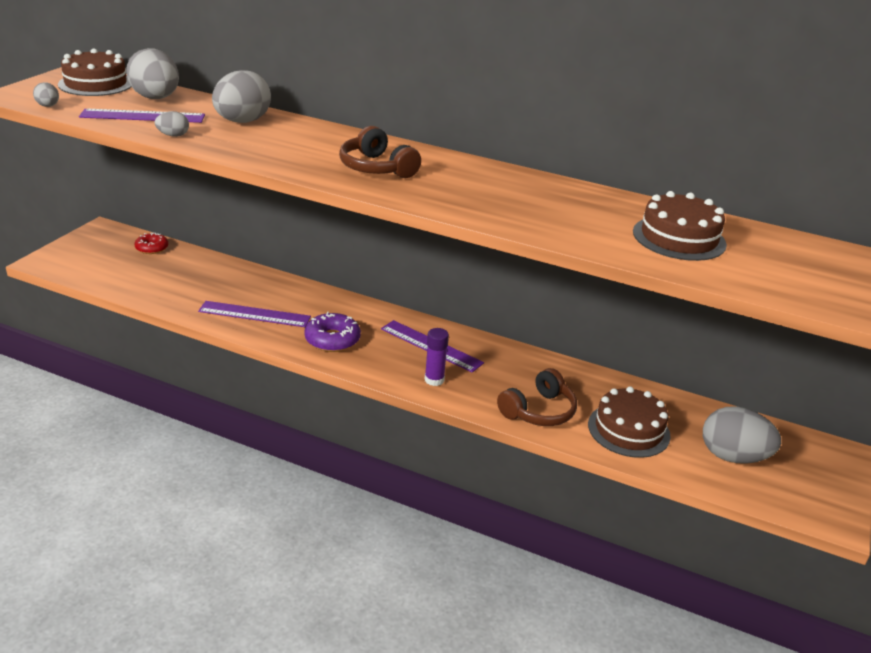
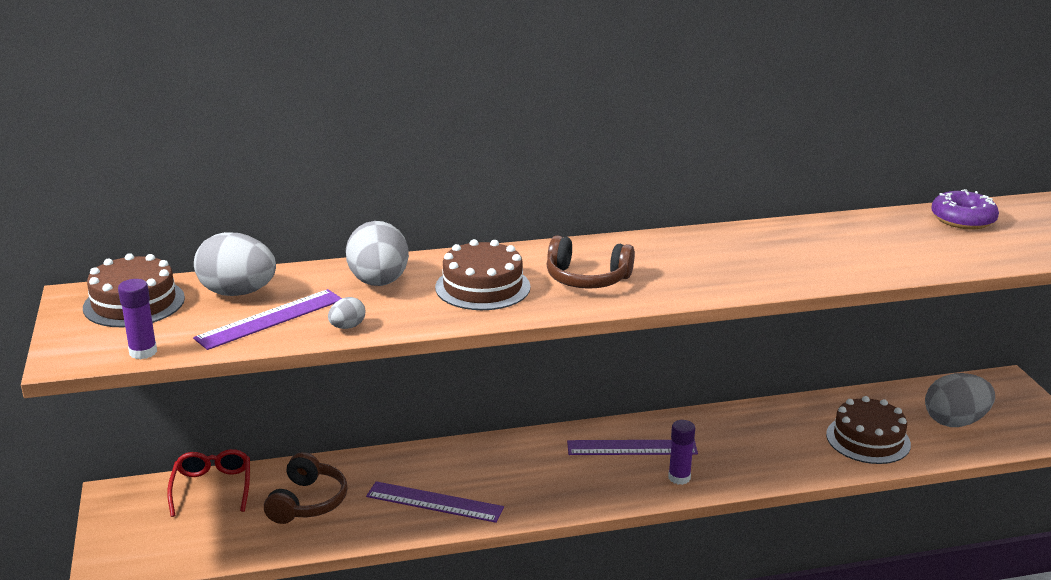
camera: 35 degrees left, 5 degrees down
(48, 106) = (143, 352): grey egg -> purple glue stick
(152, 248) = (212, 488): red donut -> red glasses
(254, 314) = (434, 502): purple ruler -> purple ruler turned 45 degrees clockwise
(332, 340) = (543, 488): purple donut -> purple donut (963, 219)
(538, 411) = (790, 460): brown headphones -> brown headphones (307, 502)
(679, 238) = (891, 243): brown cake -> brown cake (482, 287)

